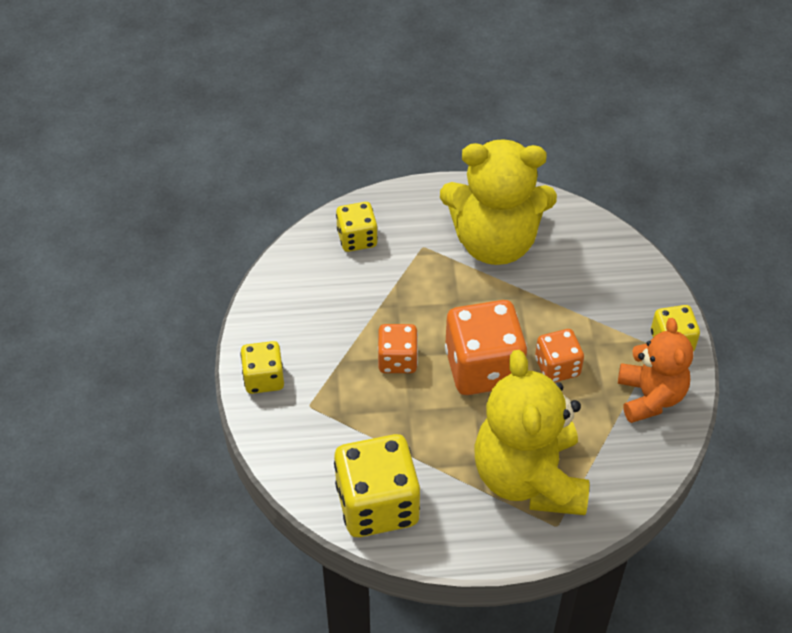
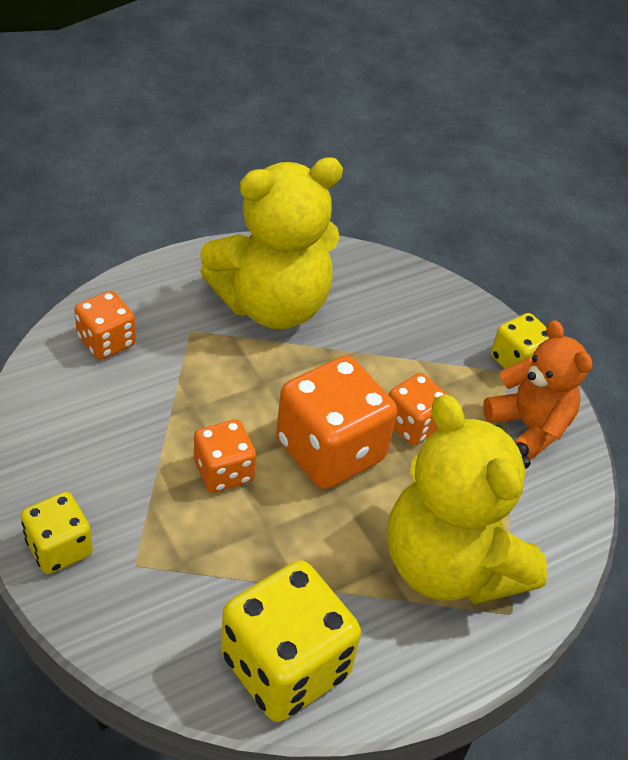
camera: 30 degrees left, 5 degrees down
(357, 238) = (106, 341): yellow dice -> orange dice

